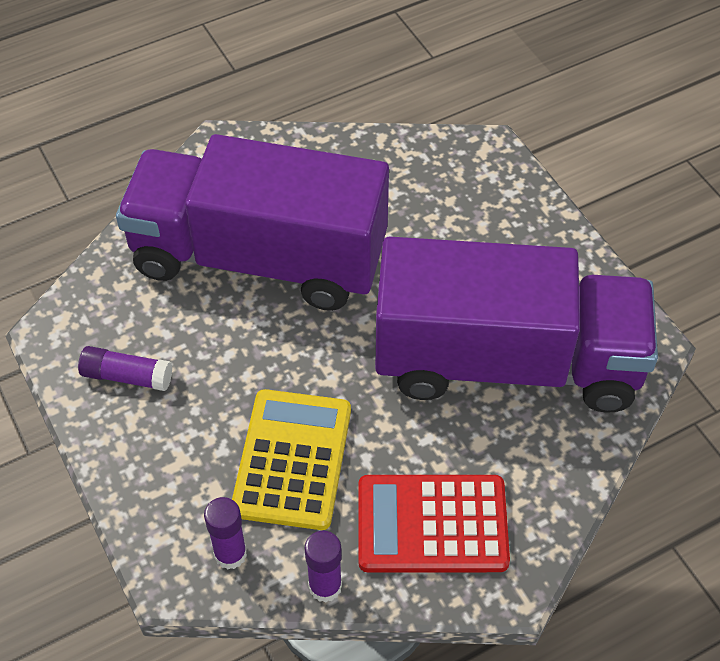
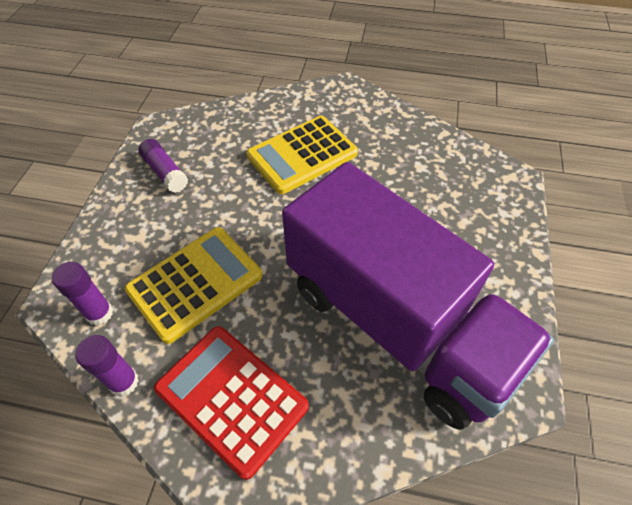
camera: 40 degrees right, 0 degrees up
(259, 257) = (302, 155): purple truck -> yellow calculator

